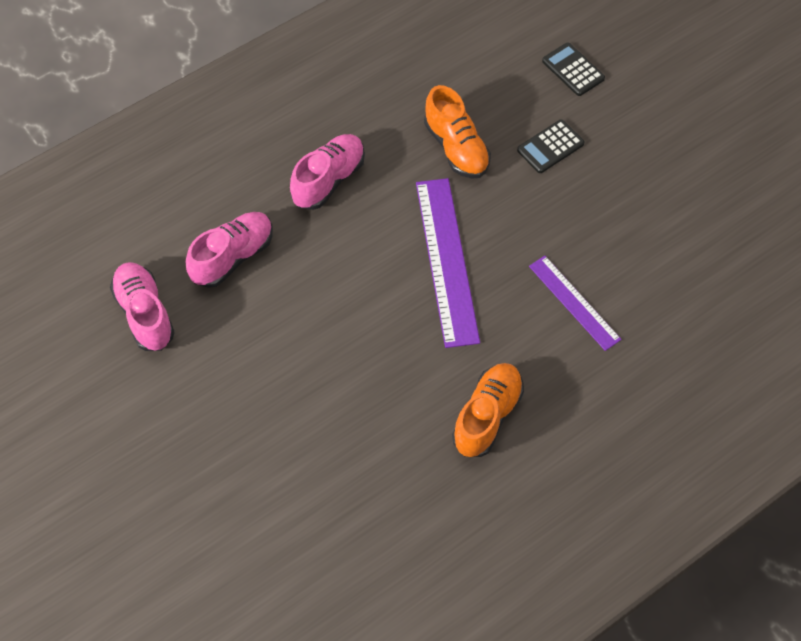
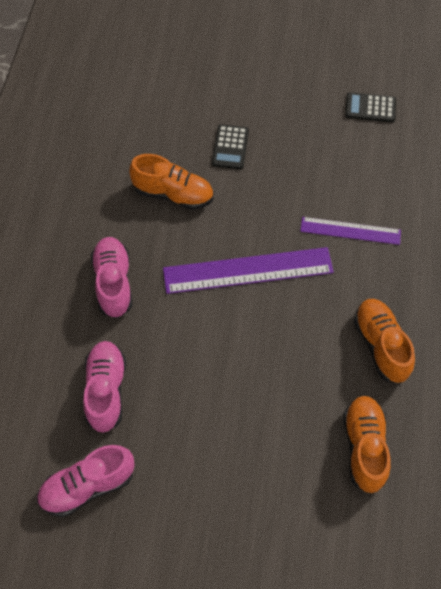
camera: 45 degrees left, 0 degrees up
(145, 314) = (87, 486): pink shoe -> pink shoe turned 45 degrees counterclockwise
(378, 479) = (364, 447): none -> orange shoe
(446, 260) = (248, 270): purple ruler -> purple ruler turned 45 degrees counterclockwise
(573, 70) = (190, 89): black calculator -> black calculator (370, 108)

